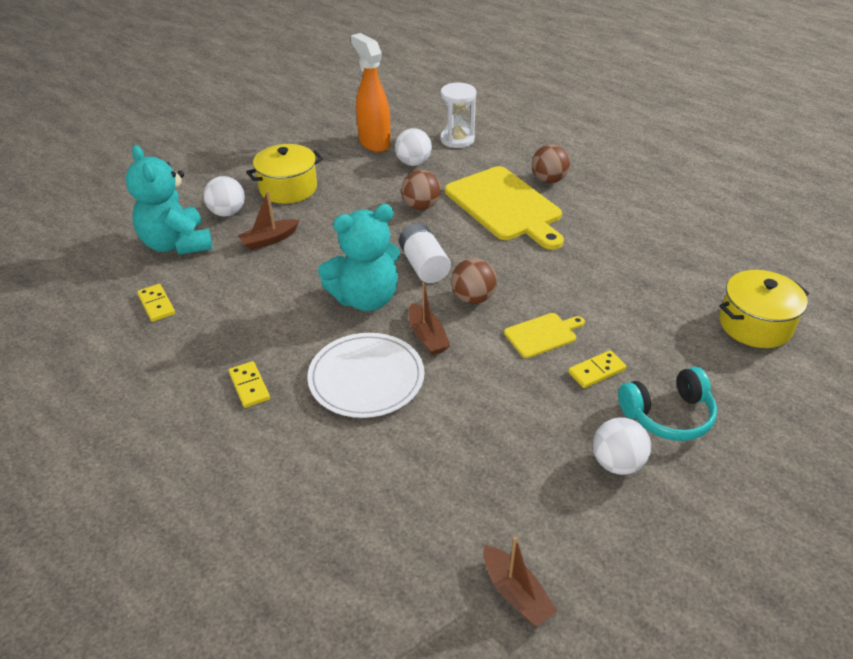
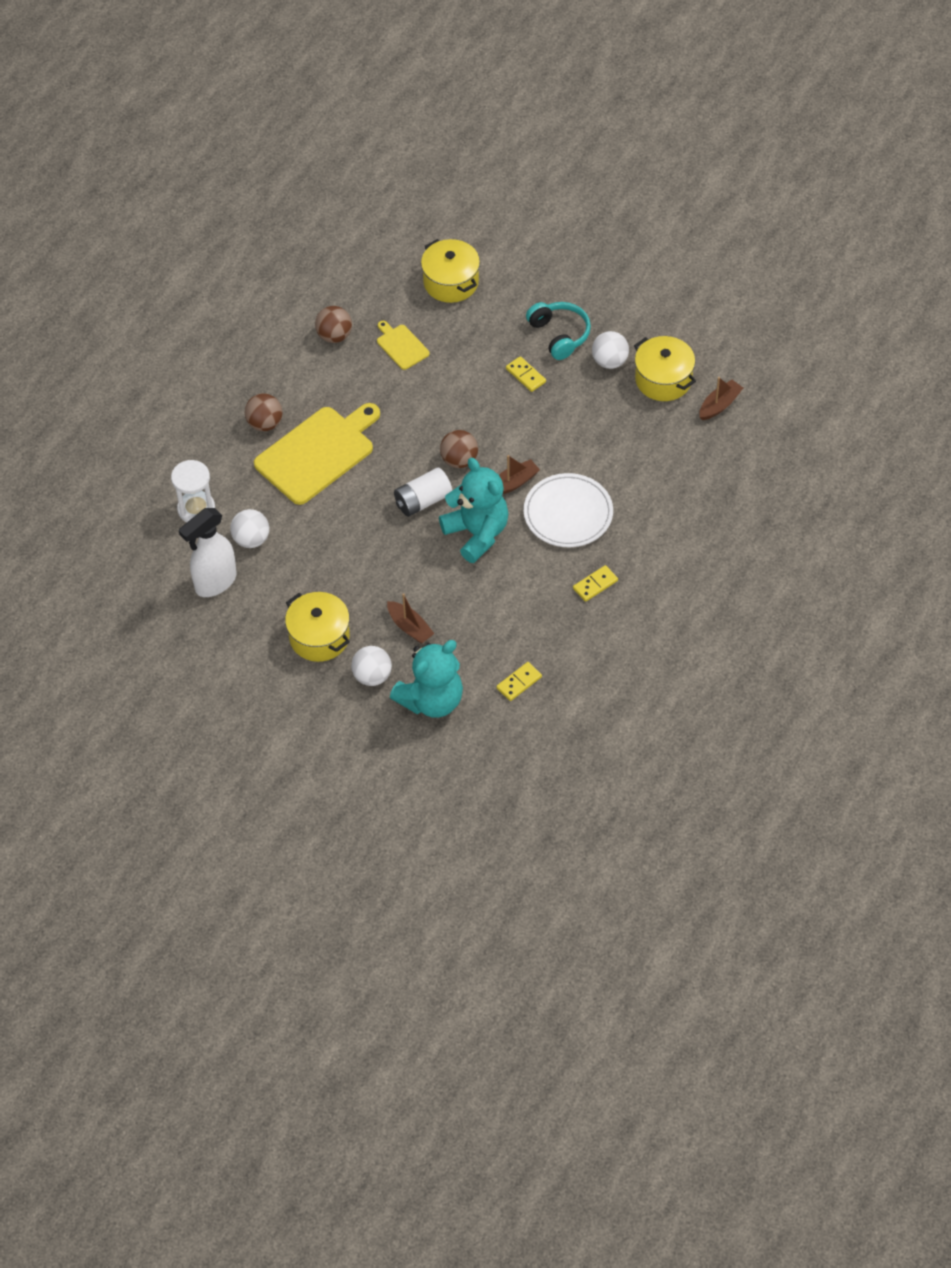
camera: 100 degrees left, 15 degrees up
(374, 143) = (215, 583): orange spray bottle -> white spray bottle
(421, 206) = (331, 519): brown ball -> brown ball (334, 336)
(542, 334) = (493, 410): yellow cutting board -> yellow cutting board (401, 346)
(577, 524) = (663, 379): none -> yellow pot

